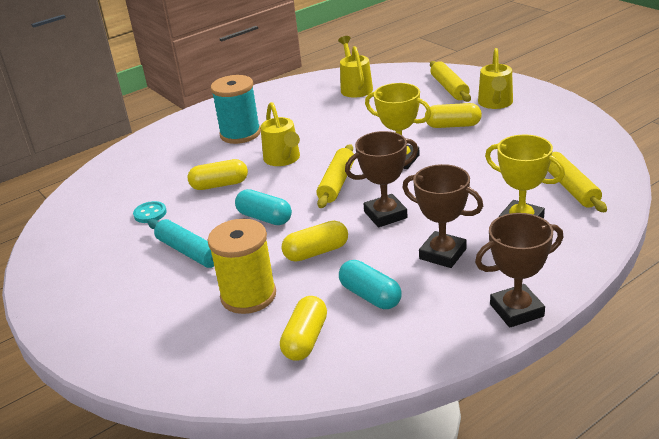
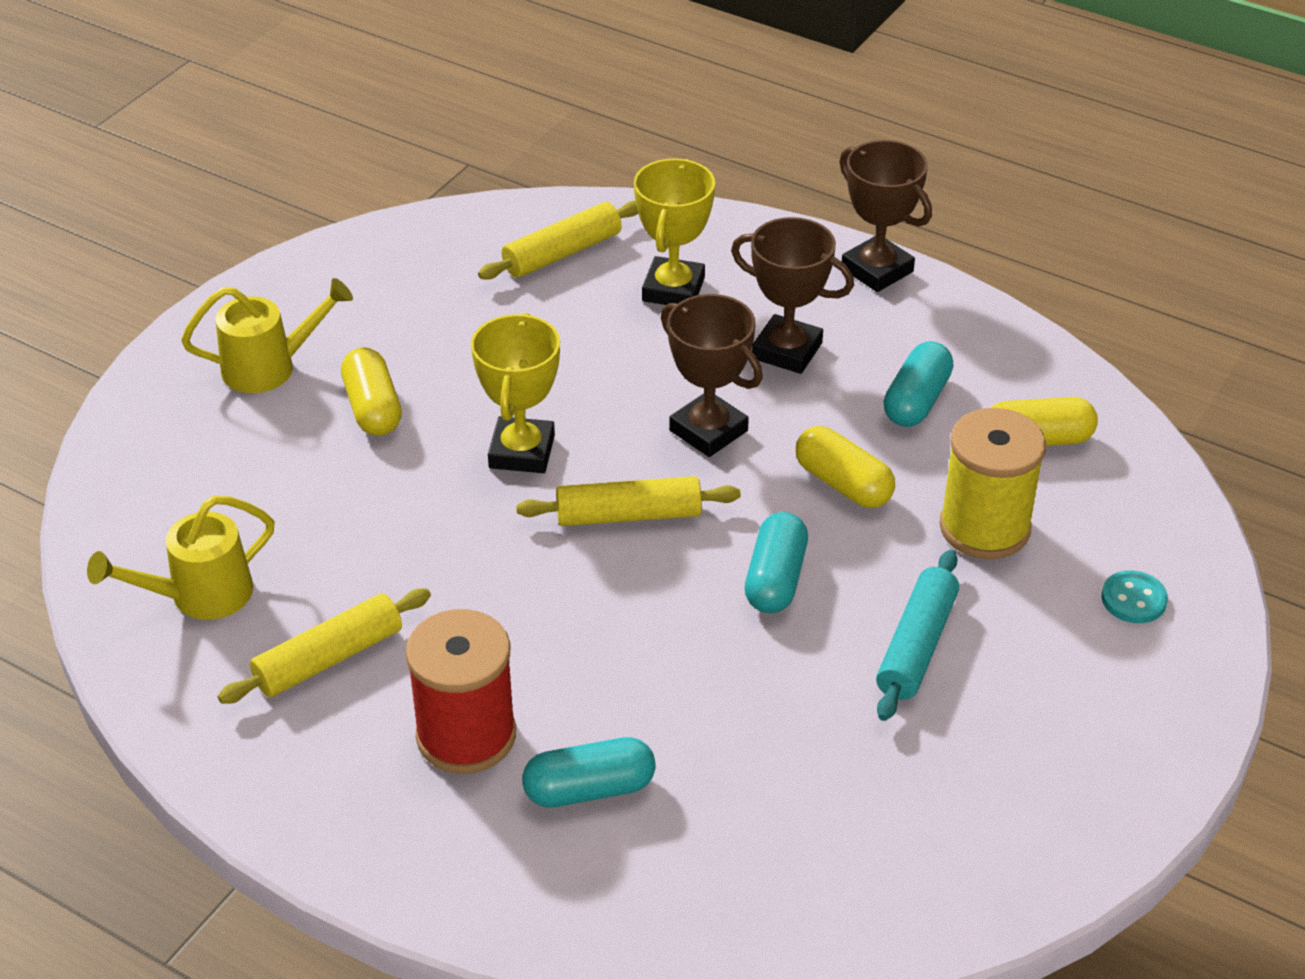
camera: 115 degrees left, 10 degrees up
(150, 213) = (829, 761): turquoise button -> turquoise button (1133, 599)
(191, 156) = (589, 789): none -> turquoise capsule
(219, 185) = (689, 688): yellow capsule -> none
(240, 134) = (466, 735): turquoise spool -> red spool
(283, 159) = (562, 620): yellow watering can -> none
(442, 254) = (787, 351): brown trophy -> brown trophy turned 75 degrees counterclockwise
(449, 88) = (198, 442): yellow rolling pin -> yellow rolling pin (329, 659)

